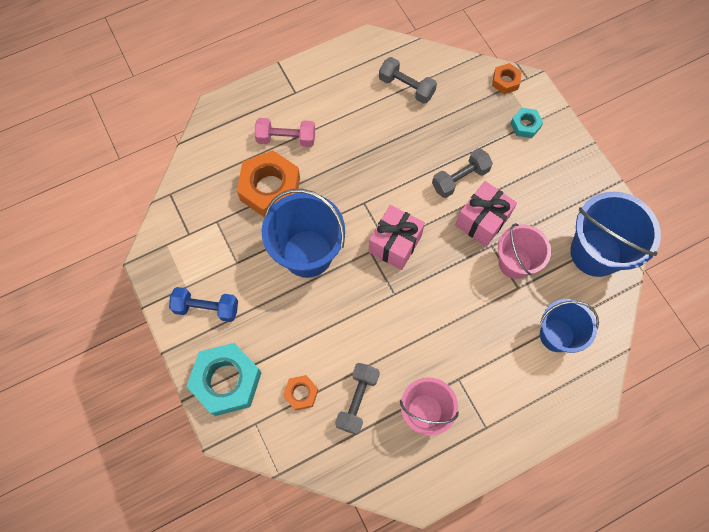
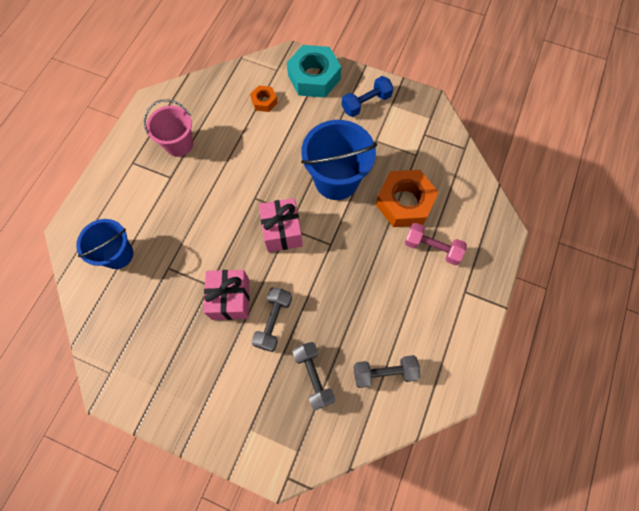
camera: 140 degrees right, 0 degrees up
(286, 138) = (432, 248): pink dumbbell -> pink dumbbell turned 60 degrees clockwise
(357, 400) = (226, 121): grey dumbbell -> grey dumbbell (313, 376)
(505, 81) = (304, 455): orange nut -> none
(515, 263) = (182, 285): pink bucket -> none
(525, 125) = (254, 420): turquoise nut -> none
(595, 252) = (122, 343): blue bucket -> none

